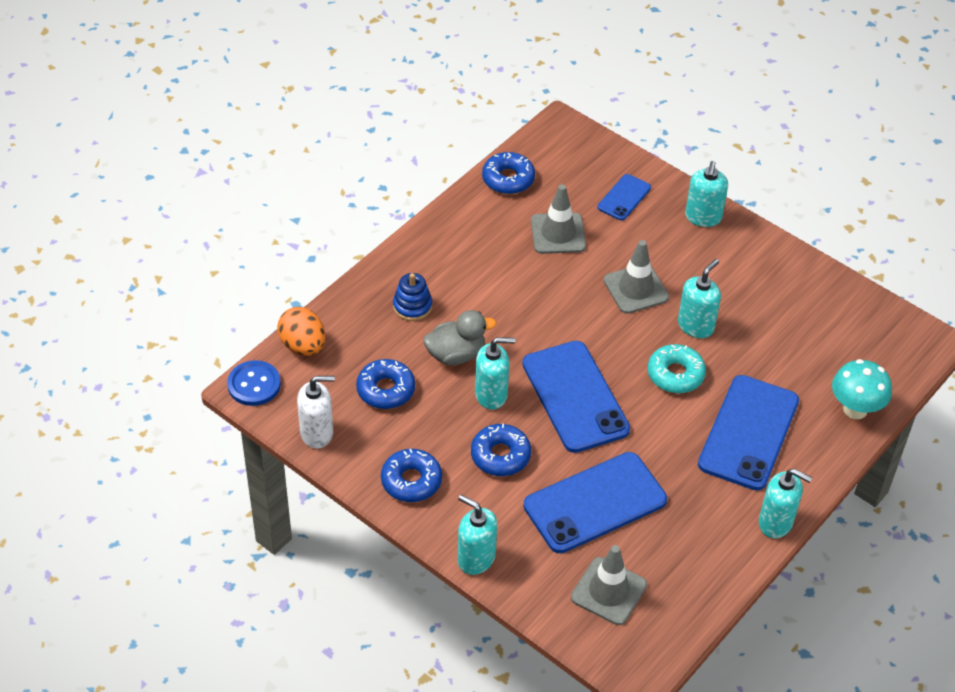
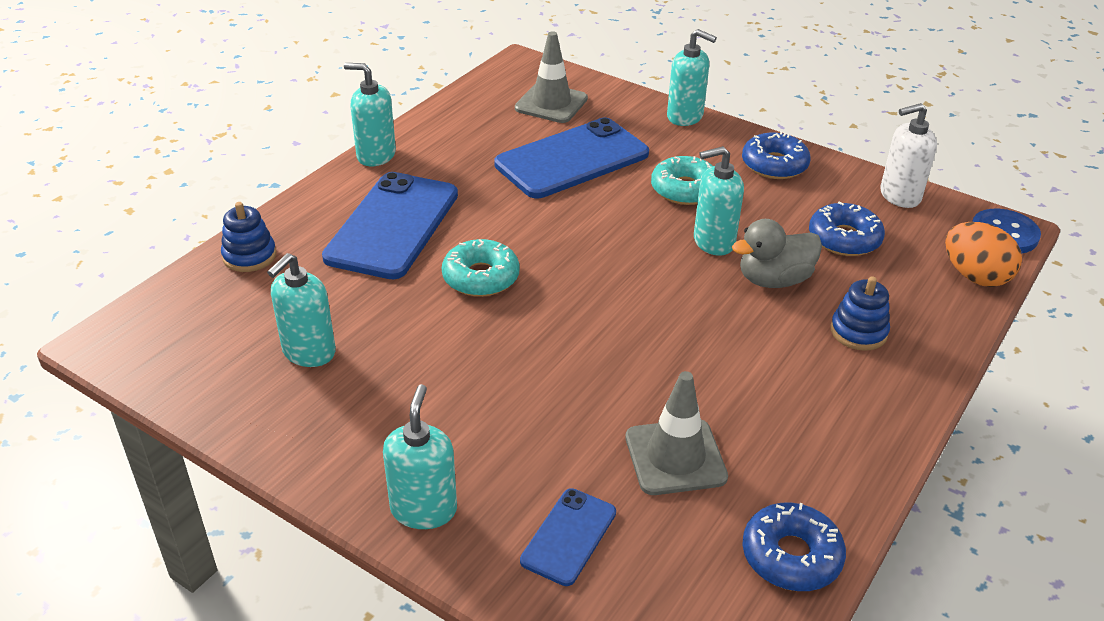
camera: 175 degrees right, 10 degrees down
(500, 455) = (685, 189): blue donut -> turquoise donut
(575, 397) = (609, 246): blue phone -> none
(636, 289) = (539, 379): grey traffic cone -> none
(696, 326) = (449, 336): turquoise soap dispenser -> turquoise soap dispenser (308, 352)
(855, 409) = (249, 256): turquoise mushroom -> blue stacking toy

